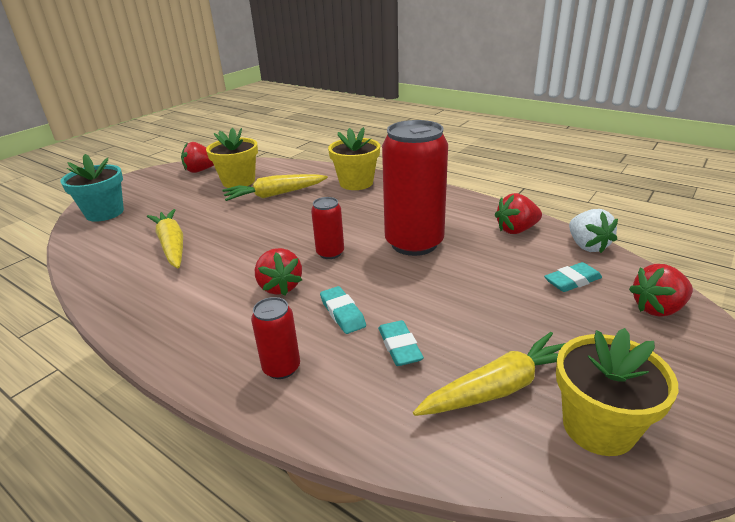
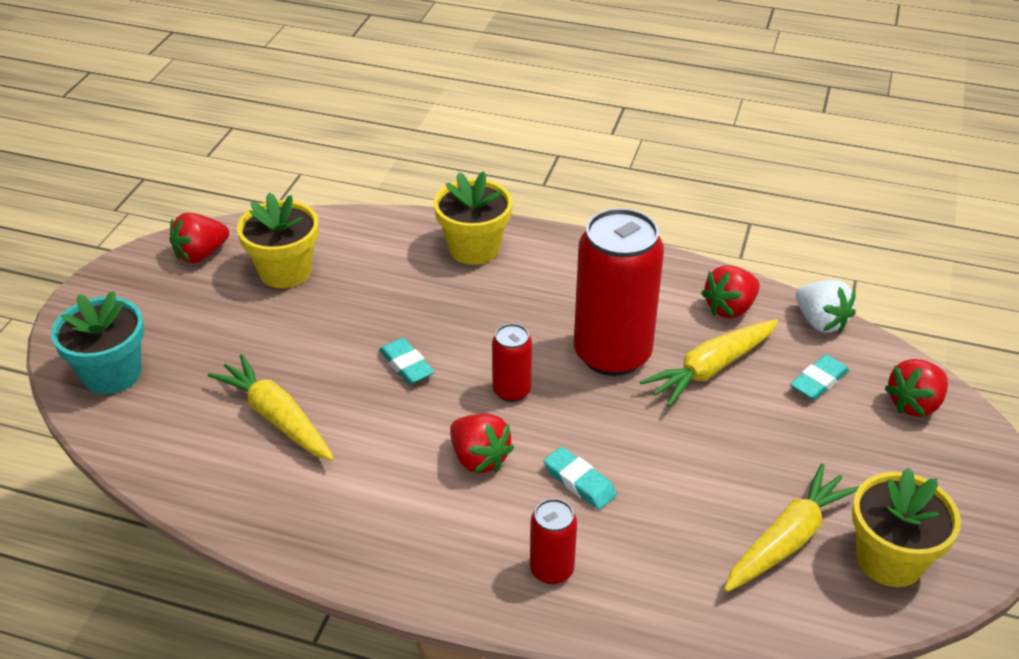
camera: 20 degrees left, 10 degrees up
(275, 195) = (363, 292): yellow carrot -> yellow carrot (711, 369)
(399, 347) = (666, 513): turquoise eraser -> turquoise eraser (406, 365)

